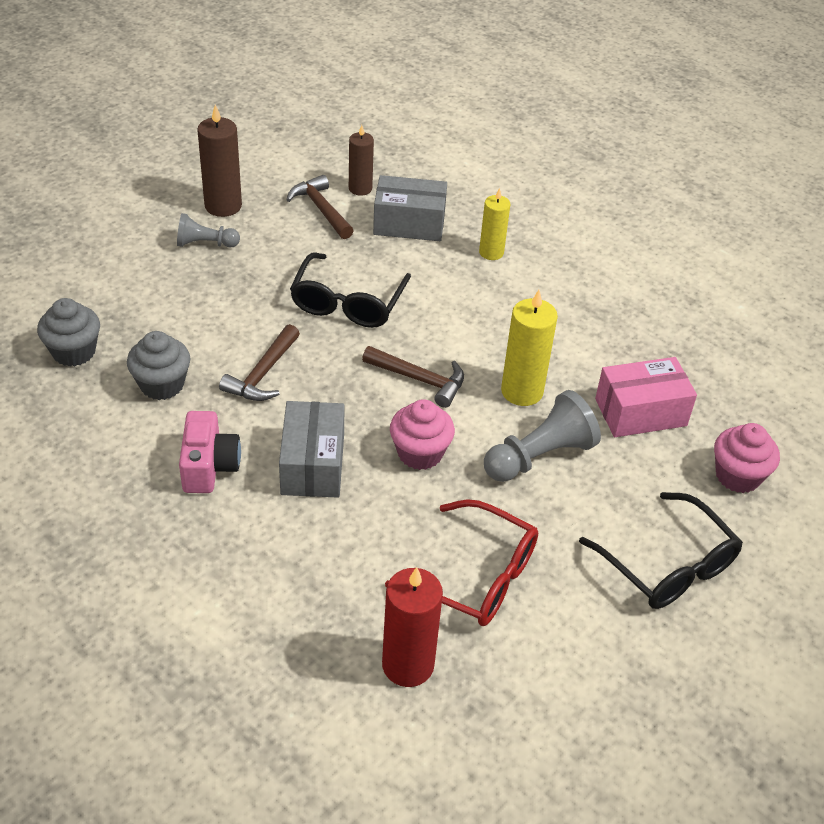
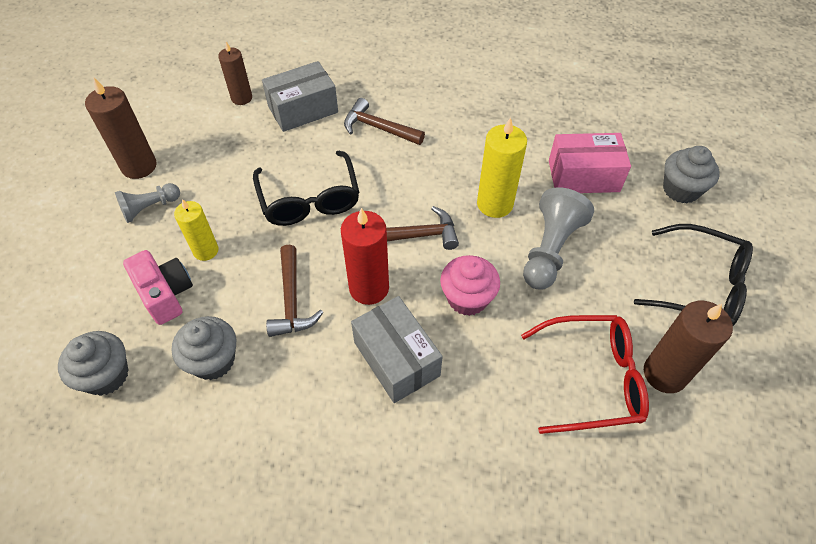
camera: 30 degrees left, 10 degrees up
(209, 466) = (314, 414): pink camera -> pink camera (165, 294)
(321, 209) = (224, 130): brown hammer -> brown hammer (378, 128)
(408, 665) = (611, 492): red candle -> red candle (369, 288)
(491, 252) = (382, 103): yellow candle -> yellow candle (206, 250)
(552, 612) = (665, 373): none -> brown candle
(640, 412) = (583, 176): pink box -> pink box turned 45 degrees clockwise
(737, 476) = (681, 189): pink cupcake -> grey cupcake

